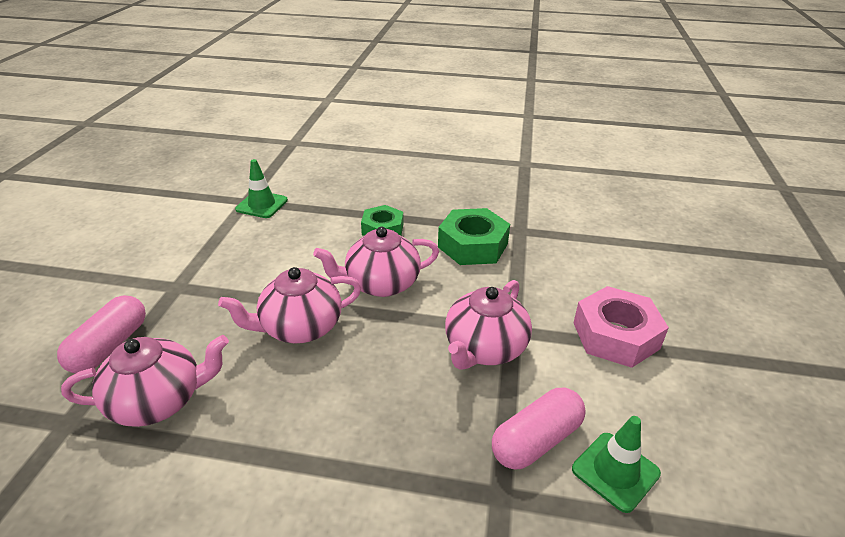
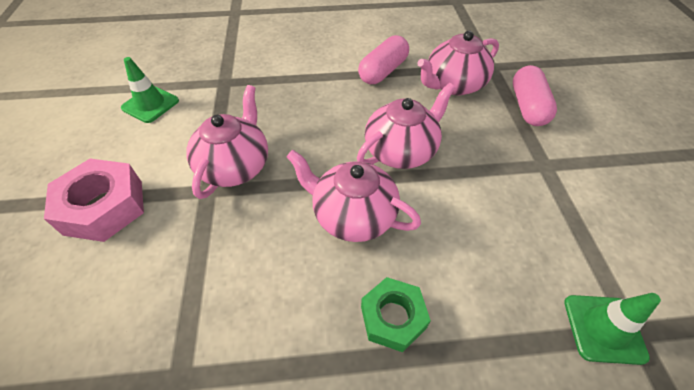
camera: 165 degrees right, 15 degrees up
(381, 284) = (353, 215): pink teapot -> pink teapot turned 120 degrees counterclockwise
(473, 245) = (255, 315): green nut -> none
(536, 440) = (199, 110): pink capsule -> pink capsule (383, 71)

